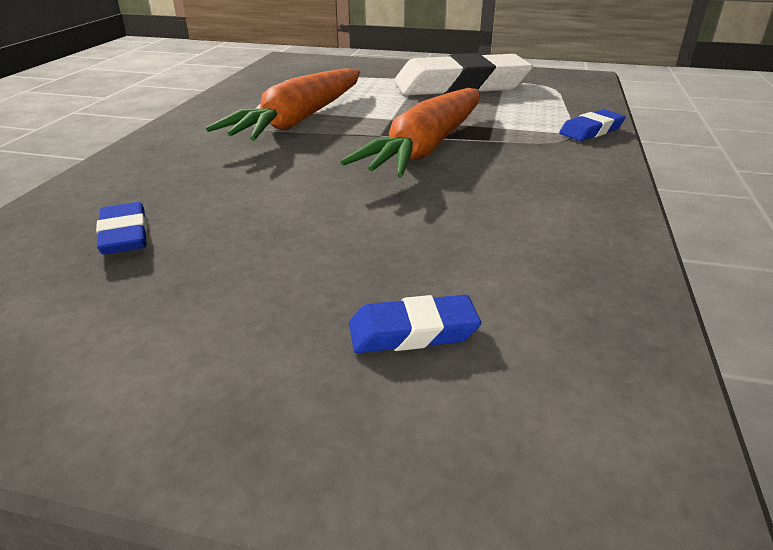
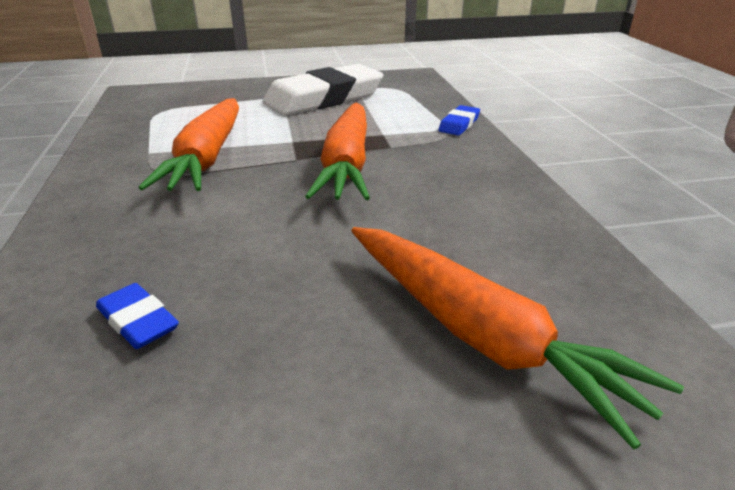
camera: 25 degrees left, 0 degrees up
(413, 331) = (478, 334): blue eraser -> orange carrot

